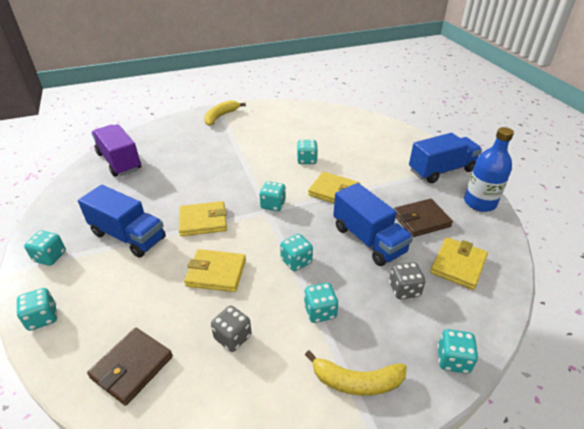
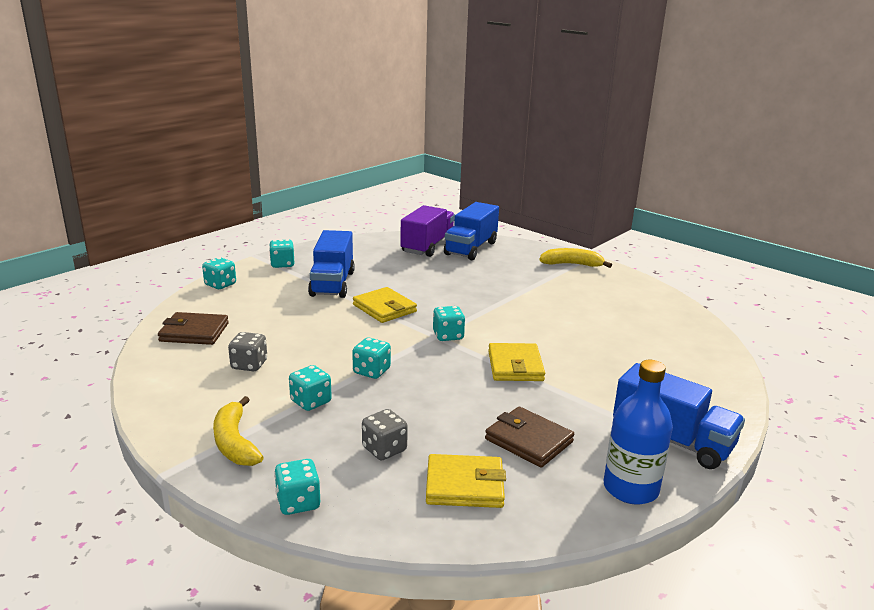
camera: 60 degrees right, 15 degrees down
(216, 273) = (320, 335): yellow wallet -> none
(307, 160) = (556, 334): turquoise dice -> none
(368, 240) = (449, 408): blue truck -> blue truck (471, 248)

